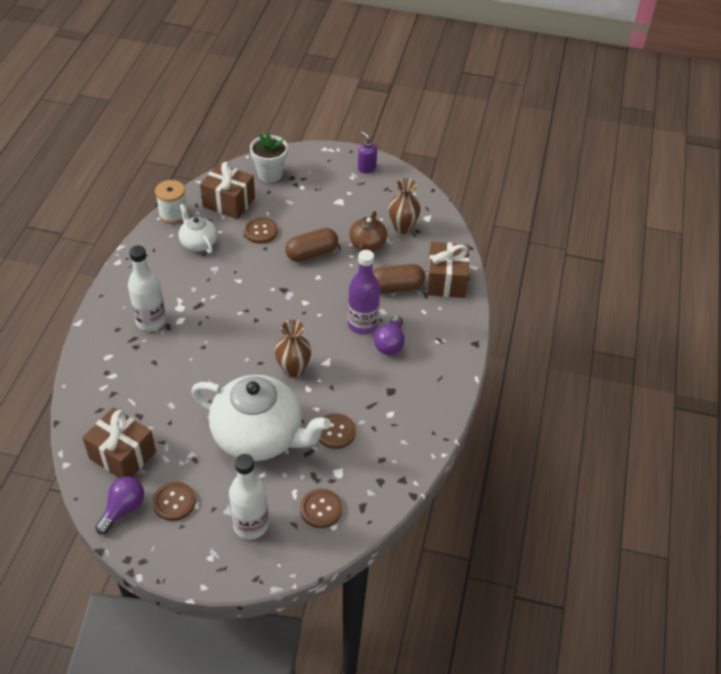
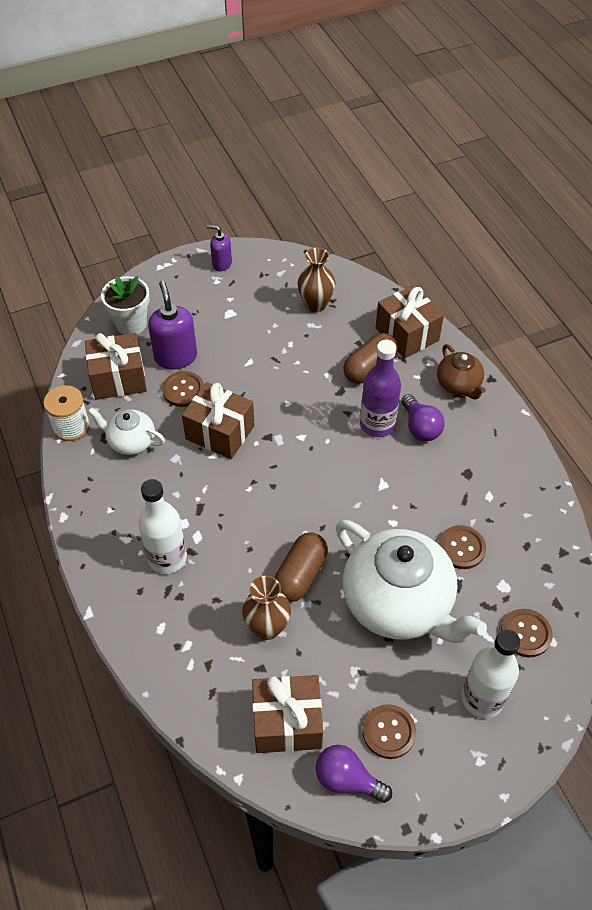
camera: 35 degrees left, 5 degrees up
(123, 509) = (347, 779): purple light bulb -> purple light bulb turned 60 degrees counterclockwise
(256, 269) = (220, 432): none -> brown gift
(259, 436) = (398, 603): white teapot -> white teapot turned 60 degrees clockwise
(277, 209) = (176, 357): none -> purple soap dispenser
(293, 369) = (360, 512): brown vase -> brown vase (267, 627)
(312, 253) = (257, 382): brown capsule -> brown capsule (300, 575)
(367, 244) = (301, 341): brown teapot -> brown teapot (459, 385)

